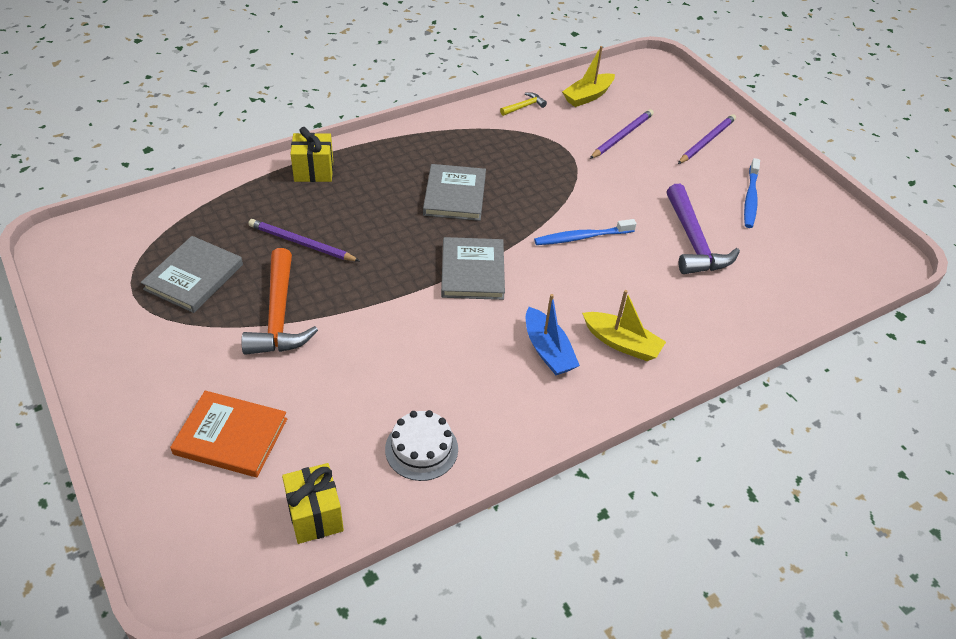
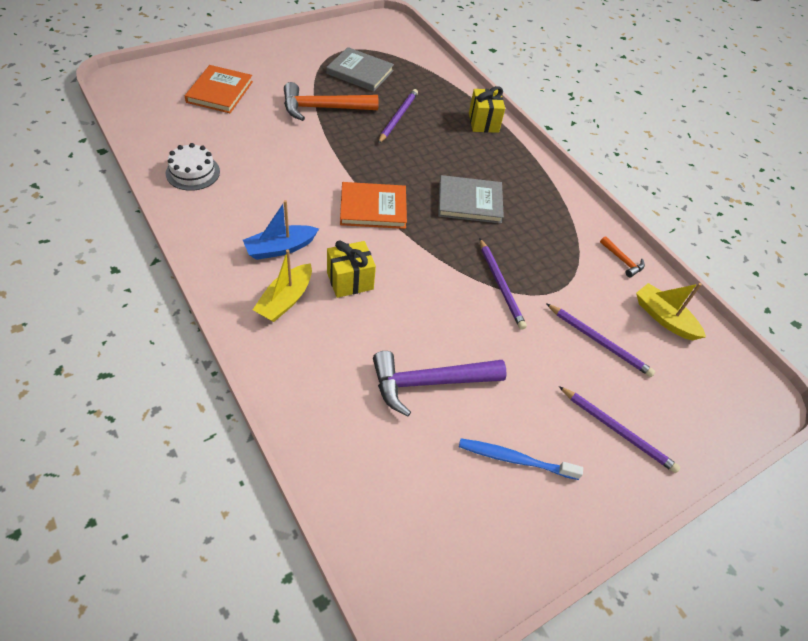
camera: 85 degrees right, 5 degrees up
(315, 515) = (151, 125): yellow gift -> yellow gift (350, 281)
(472, 271) = (373, 208): grey book -> orange book
(524, 106) = (622, 260): yellow hammer -> orange hammer
(569, 186) = (500, 285): none -> purple pencil
(582, 237) = (425, 287): blue toothbrush -> none

